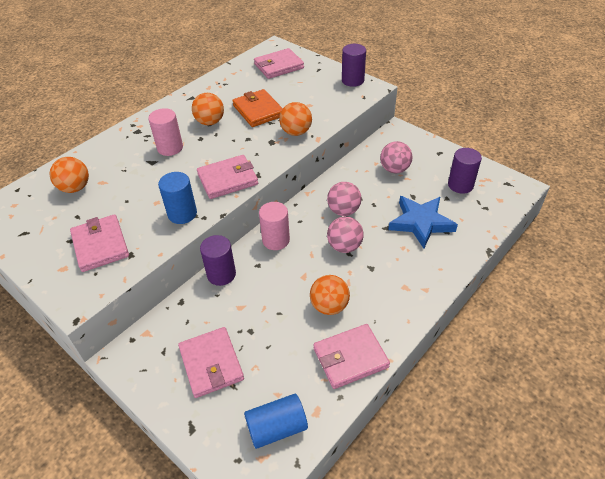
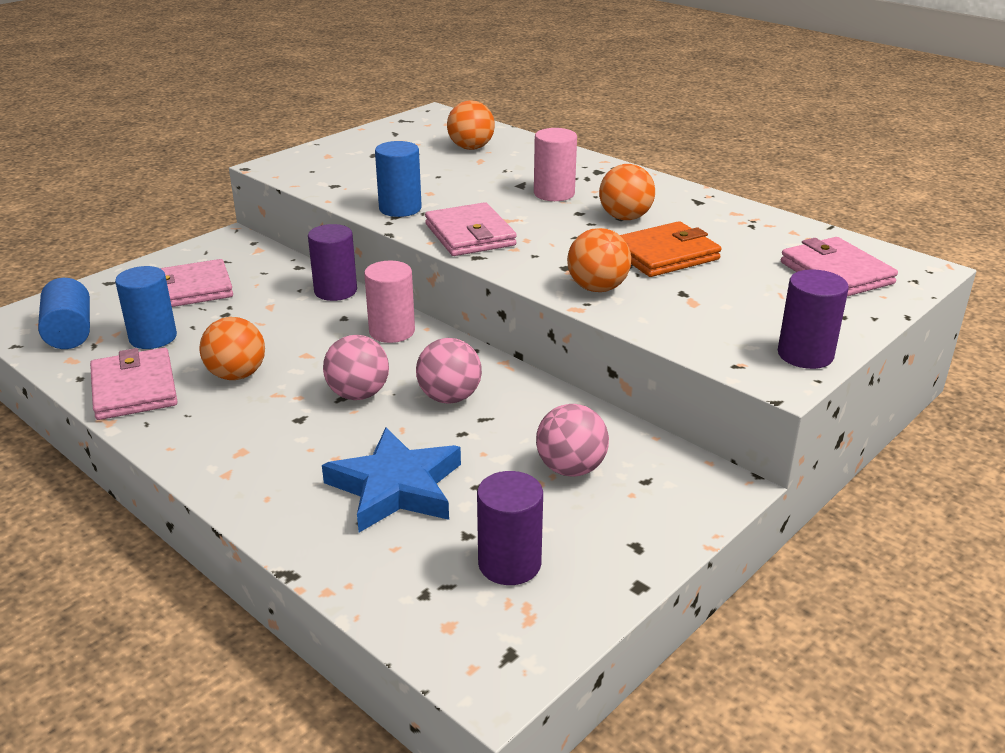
camera: 90 degrees right, 15 degrees down
(100, 245) = (358, 169): pink wallet -> none
(284, 367) = (153, 338): none -> blue cylinder

